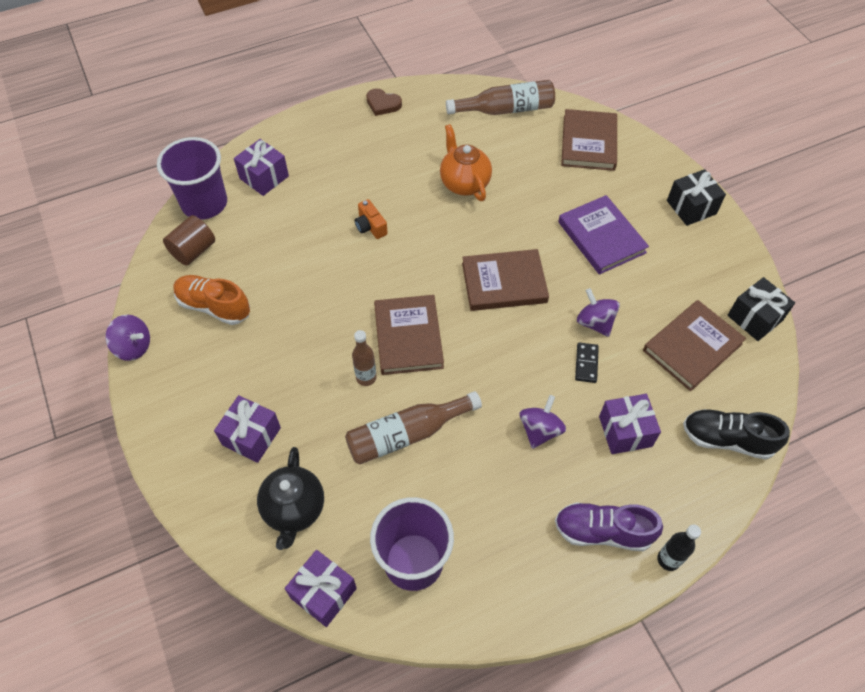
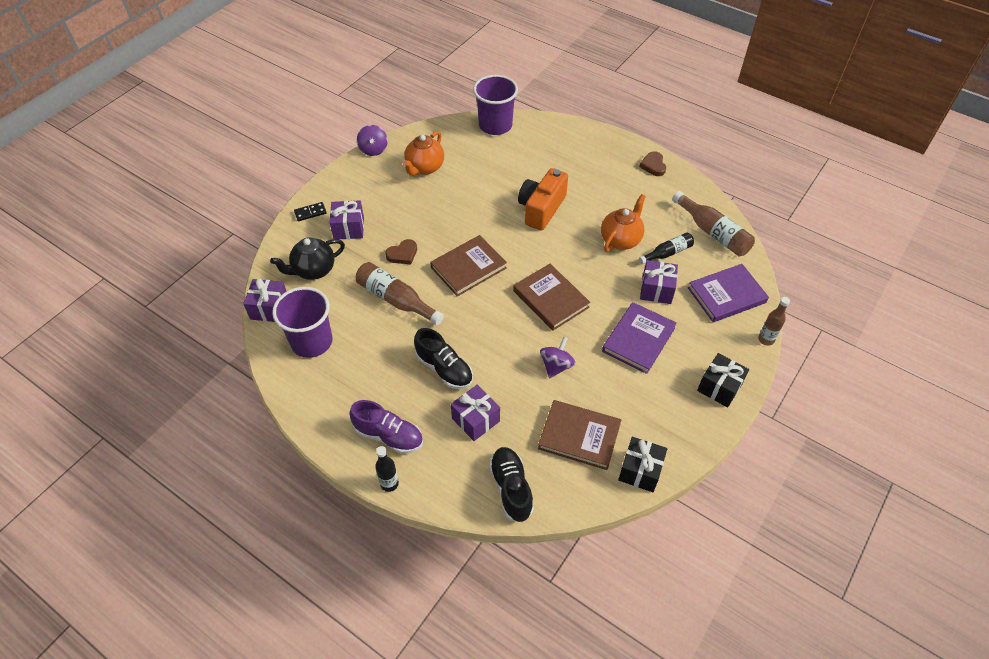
camera: 60 degrees right, 5 degrees down
(193, 251) = (457, 139): brown cylinder -> none
(214, 306) = (424, 168): orange shoe -> orange teapot
(264, 177) = (538, 140): purple gift -> purple gift (656, 290)
(339, 395) = (402, 254): none -> brown heart
(366, 377) = (423, 261): brown bottle -> brown bottle (766, 339)
(370, 226) = (541, 209): orange camera -> orange camera, size x2.02
(507, 157) = (667, 253): none -> black bottle
(540, 430) = (444, 369): purple spinning top -> black shoe
(586, 363) = (517, 374): black domino -> black domino (310, 213)
(588, 143) = (726, 295): brown book -> purple book
(603, 531) = (388, 436): purple shoe -> purple shoe turned 135 degrees clockwise

